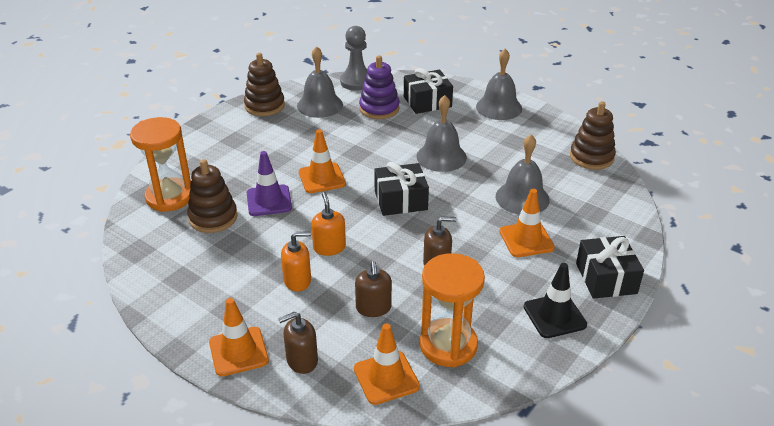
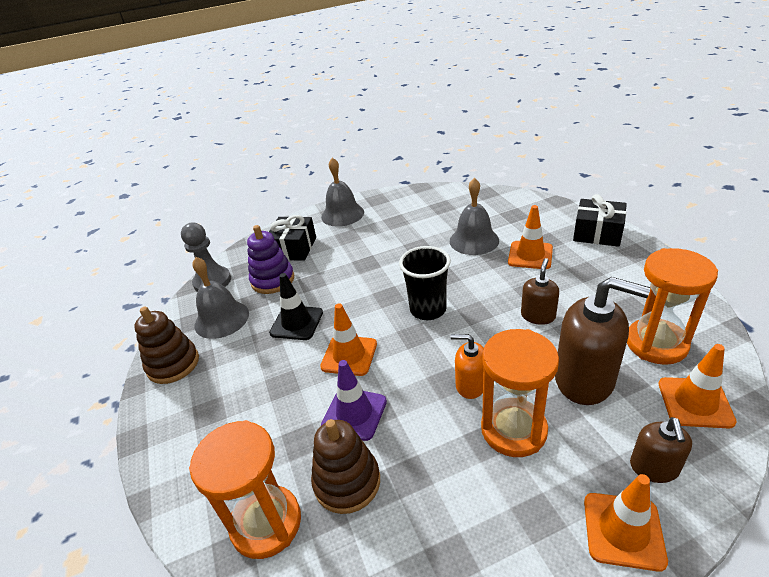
camera: 55 degrees left, 0 degrees up
(297, 280) = (513, 429): orange soap dispenser -> orange hourglass
(373, 308) = (584, 379): brown soap dispenser -> brown soap dispenser, size x1.83
(400, 200) = (428, 309): black gift -> black cup
(441, 157) = (383, 265): grey bell -> none
(554, 316) = (634, 271): black traffic cone -> black traffic cone (296, 323)
(591, 157) = (446, 194): brown stacking toy -> none

